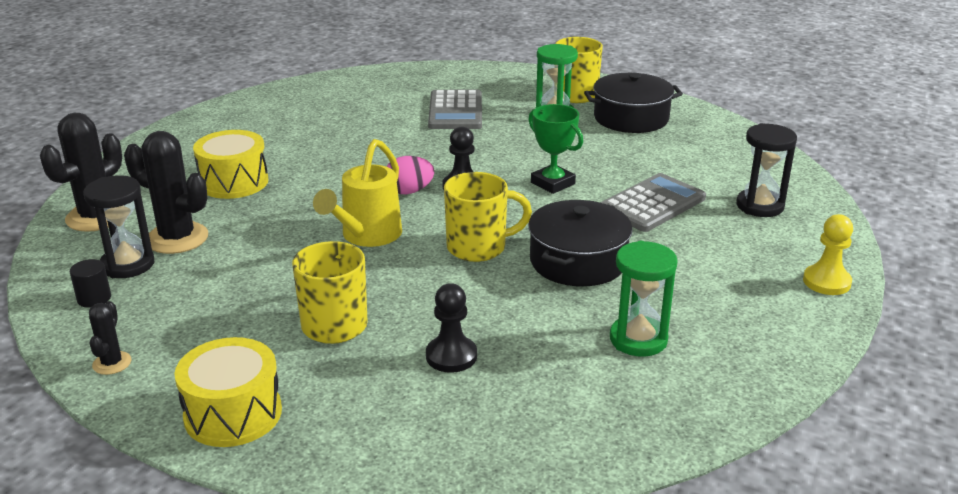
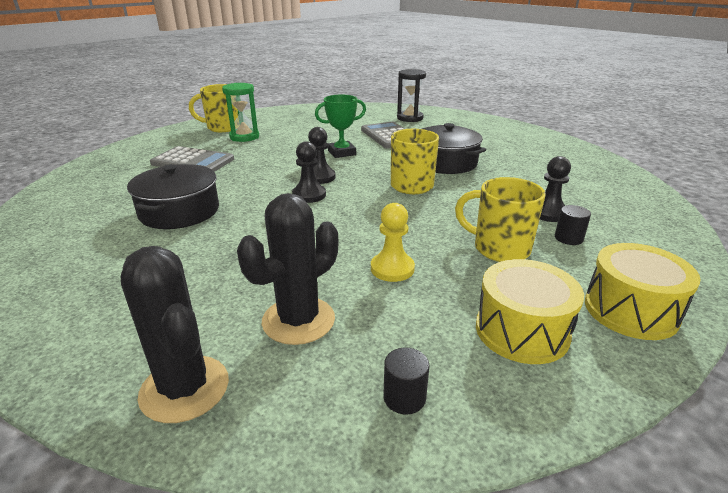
camera: 70 degrees left, 0 degrees up
(112, 363) = (550, 386): black cactus -> none
(128, 265) = (336, 363): black hourglass -> none
(234, 182) = (202, 272): yellow drum -> yellow drum (521, 331)
(367, 236) = (368, 220): yellow watering can -> none
(384, 373) = (568, 238): none -> black cylinder
(409, 191) = (309, 195): pink egg -> black pawn
(631, 118) = (277, 122): black pot -> black pot (179, 211)
(638, 339) = (535, 164): green hourglass -> none
(826, 282) = (490, 122): yellow pawn -> yellow pawn (392, 269)

